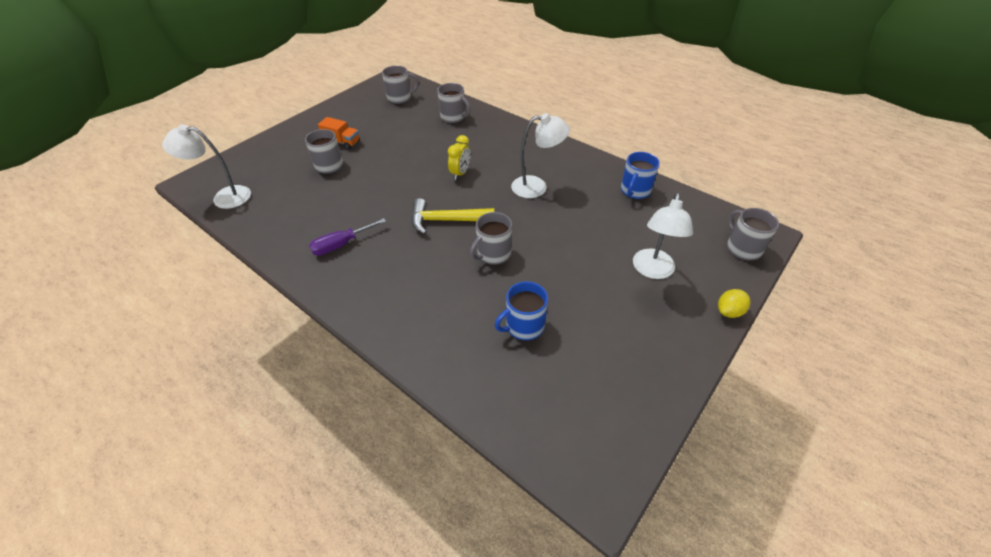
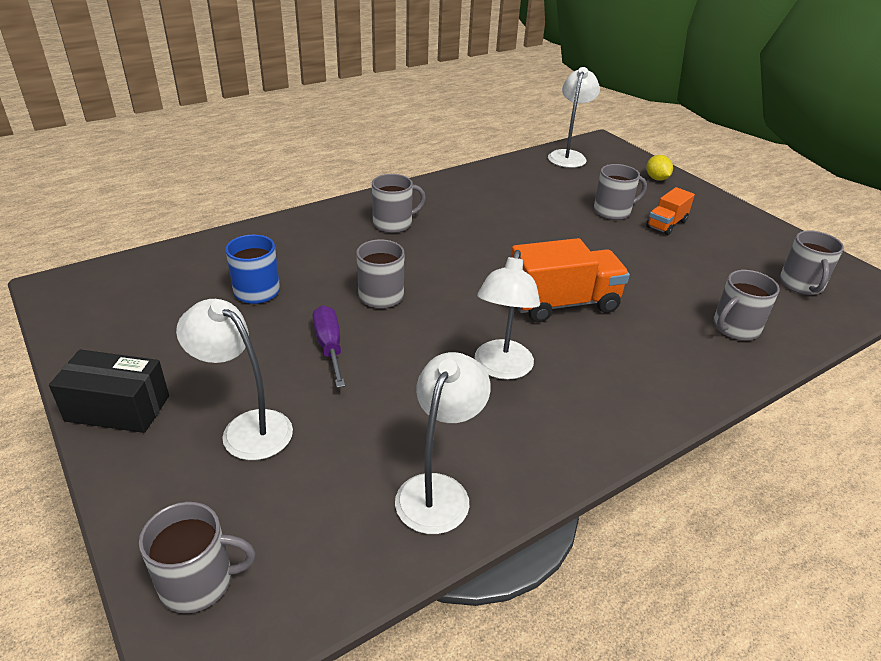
camera: 105 degrees right, 10 degrees down
(341, 245) = (457, 206): purple screwdriver -> purple screwdriver (329, 346)
(385, 276) = (393, 223): none -> grey mug
(446, 220) = (462, 274): yellow hammer -> none
(460, 173) = (563, 303): yellow clock -> orange truck
(635, 190) = (438, 490): blue mug -> white lamp
(686, 340) = (118, 408): none -> black box
(729, 311) = (111, 478): yellow lemon -> yellow lemon (656, 179)

